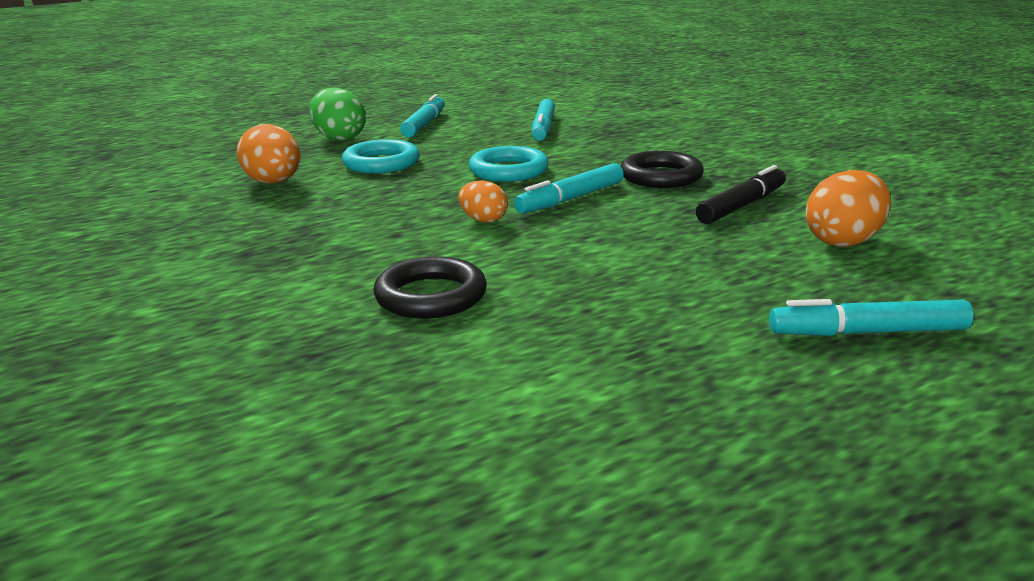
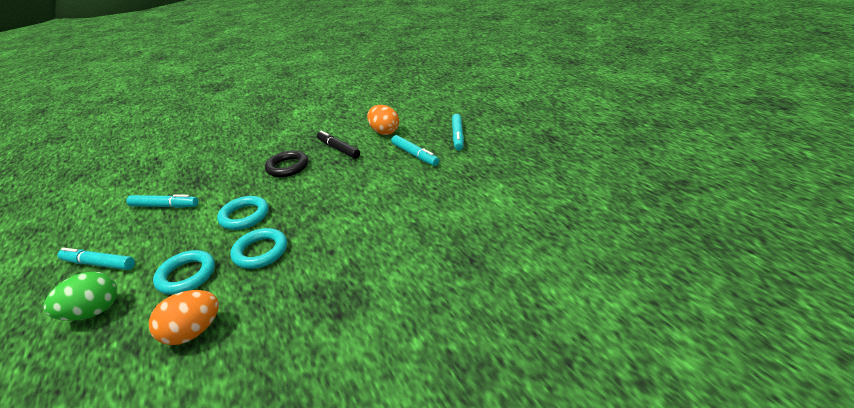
camera: 85 degrees left, 10 degrees up
(414, 192) = (260, 252): none -> turquoise ring
(431, 296) = (416, 230): black ring -> none
(483, 220) = (323, 220): orange egg -> none
(571, 199) = (305, 193): turquoise marker -> turquoise marker (414, 155)

